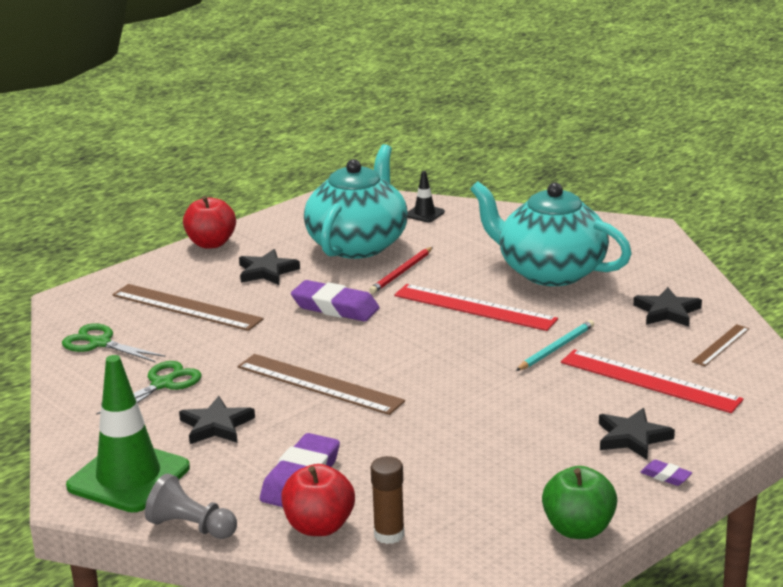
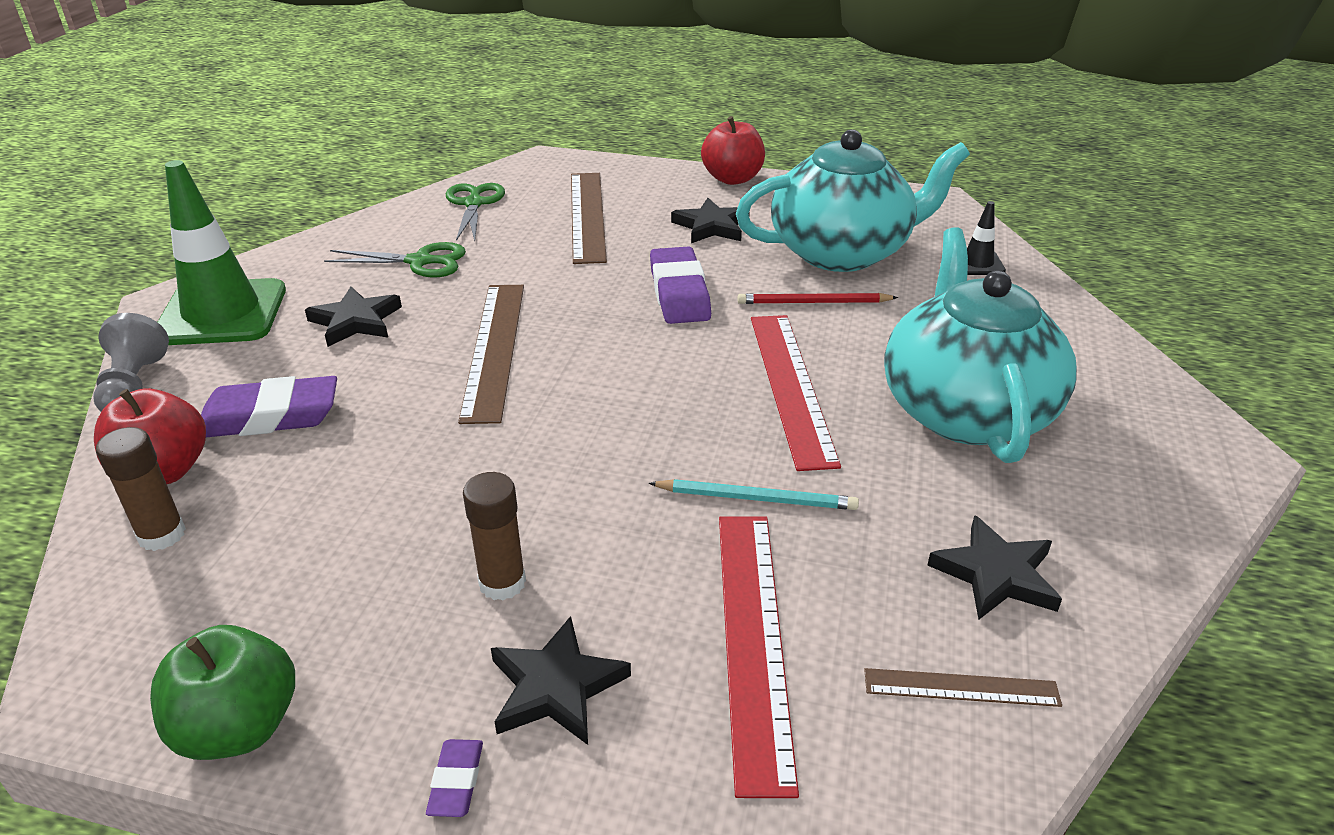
camera: 55 degrees right, 10 degrees up
(546, 434) = (502, 583): none -> brown glue stick

